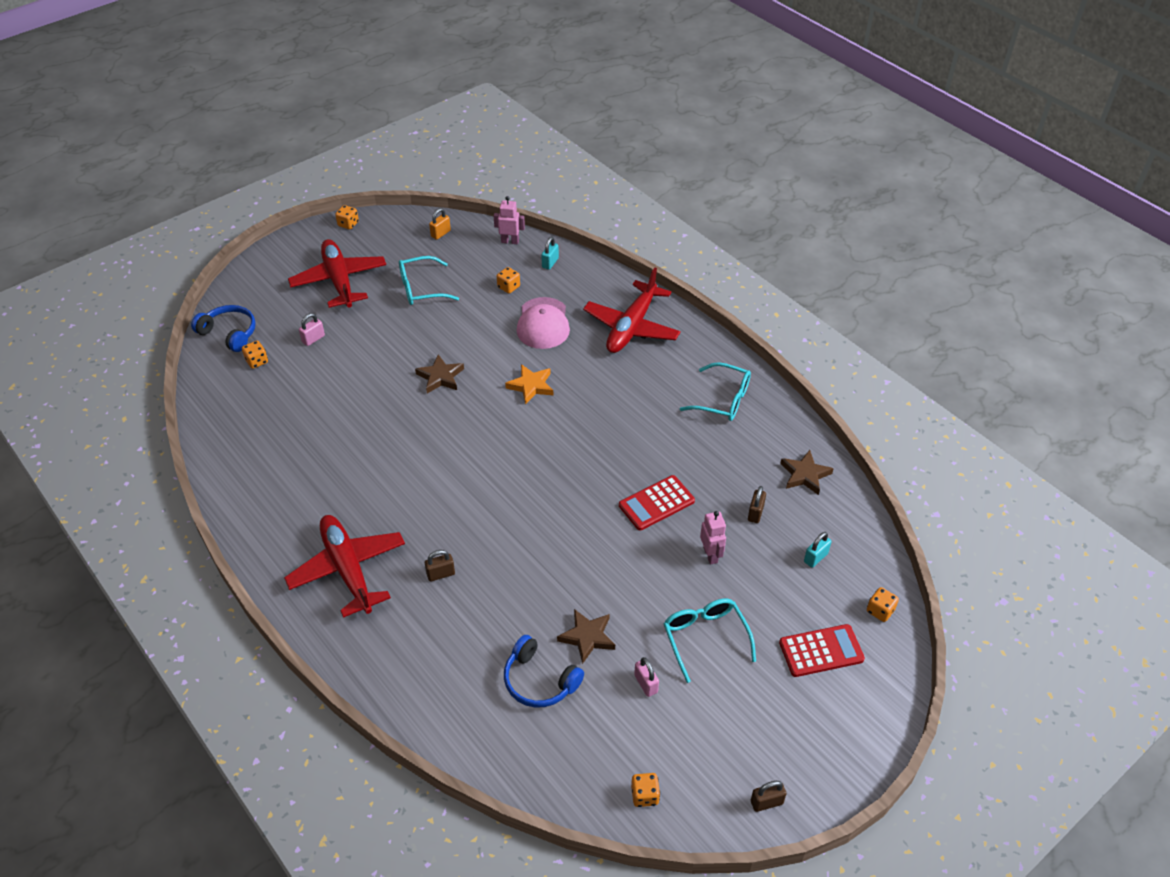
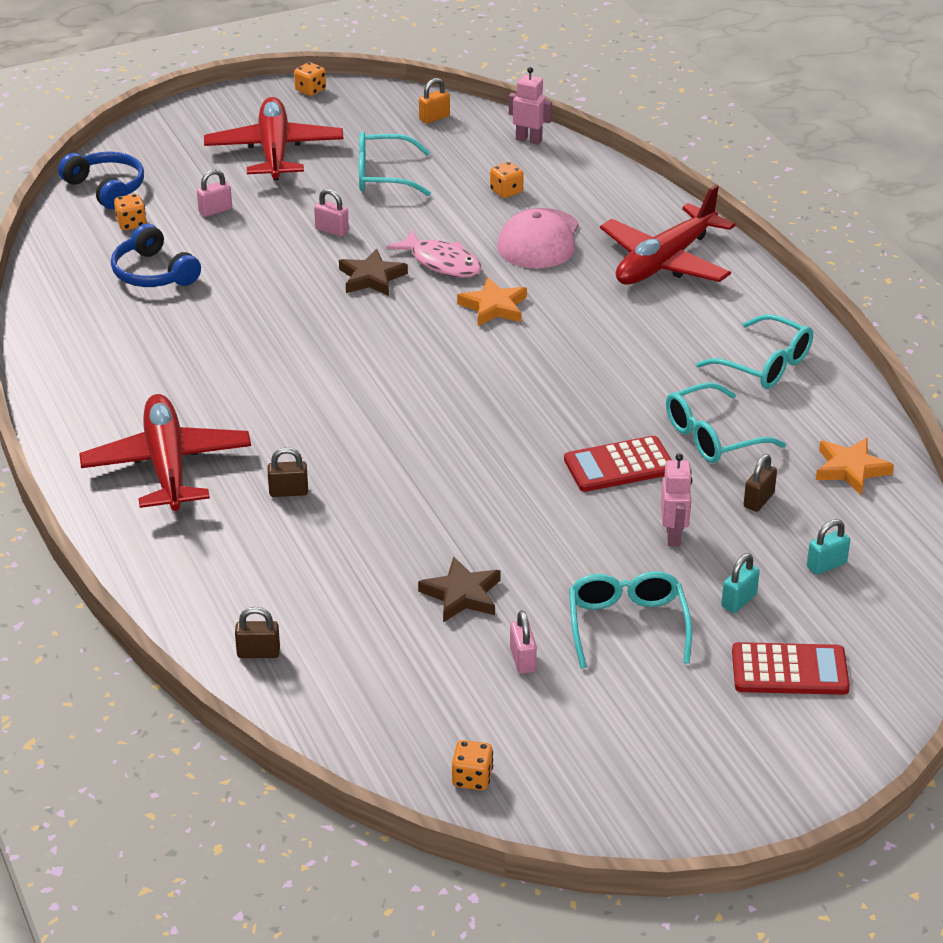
camera: 15 degrees right, 10 degrees down
(400, 341) = (332, 230): none -> pink padlock
(484, 355) = (442, 263): none -> pink fish
(539, 681) = (377, 629): blue headphones -> blue headphones (153, 273)
(550, 263) = (576, 172): turquoise padlock -> turquoise padlock (739, 600)
(709, 466) = (713, 437): none -> turquoise glasses
(766, 802) = (640, 819): brown padlock -> brown padlock (258, 653)
(805, 475) = (850, 469): brown star -> orange star
(880, 611) = (897, 641): orange dice -> none

